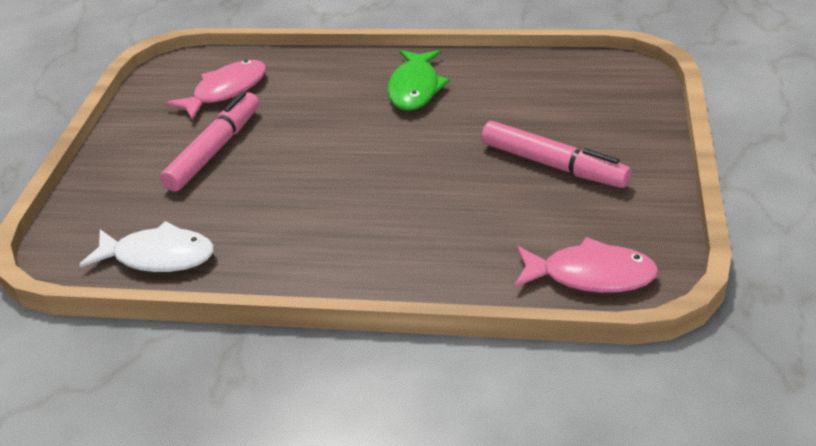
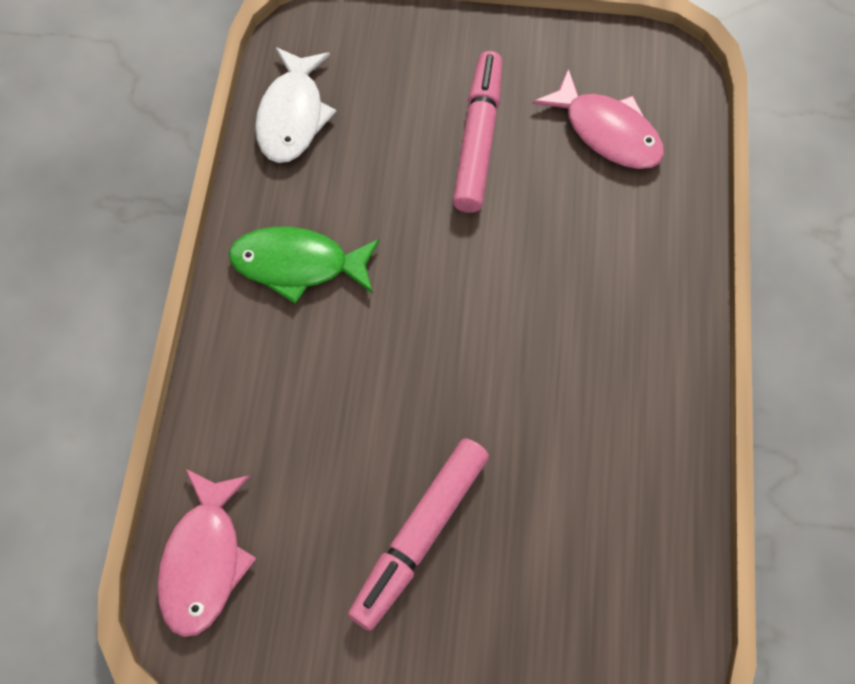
camera: 85 degrees right, 25 degrees up
(215, 150) = (478, 139): pink marker -> pink marker turned 105 degrees counterclockwise
(415, 88) = (610, 361): green fish -> green fish (298, 265)

